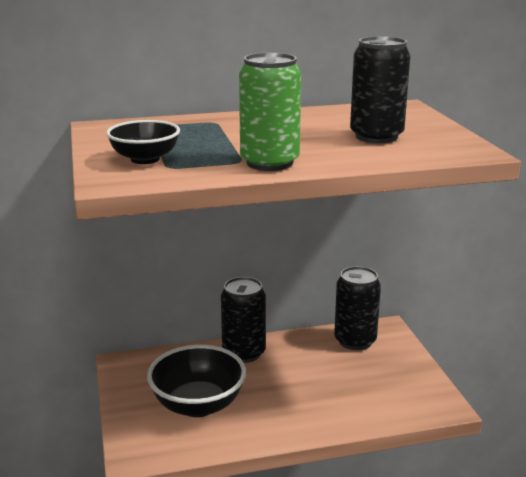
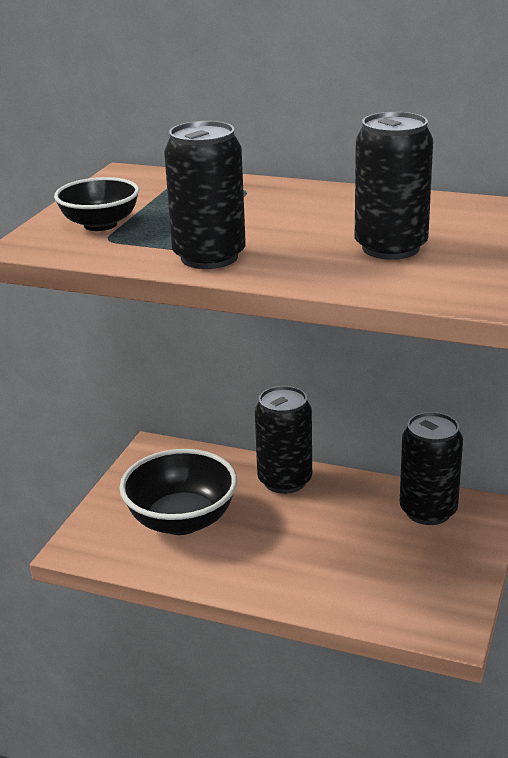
camera: 35 degrees right, 5 degrees up
(269, 163) = (209, 257): green can -> black can

